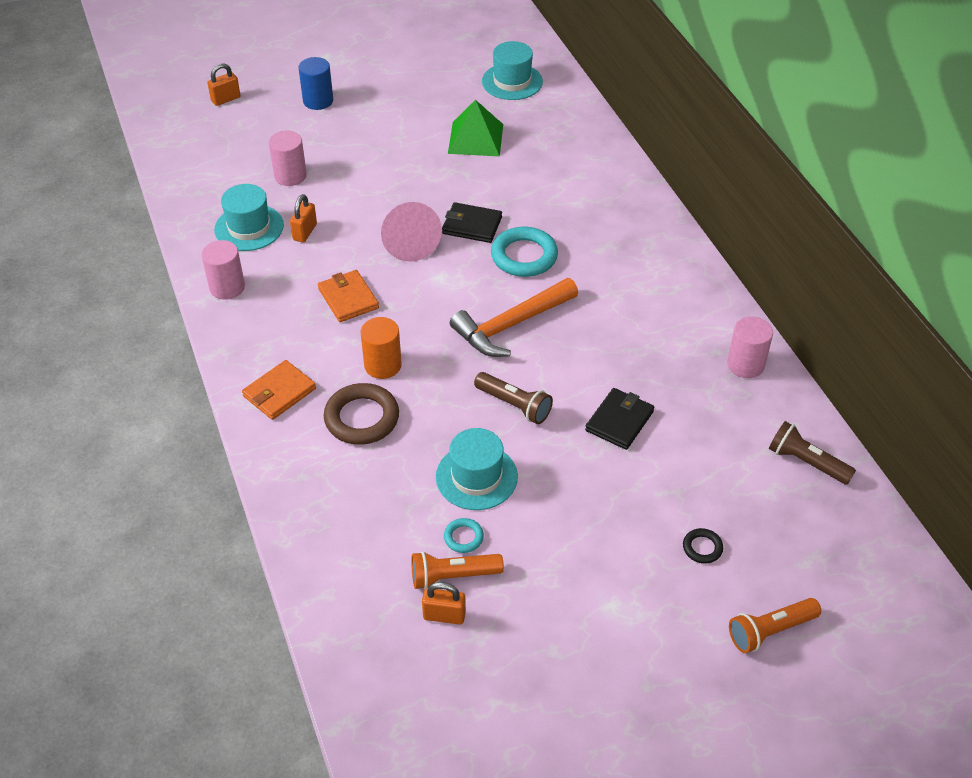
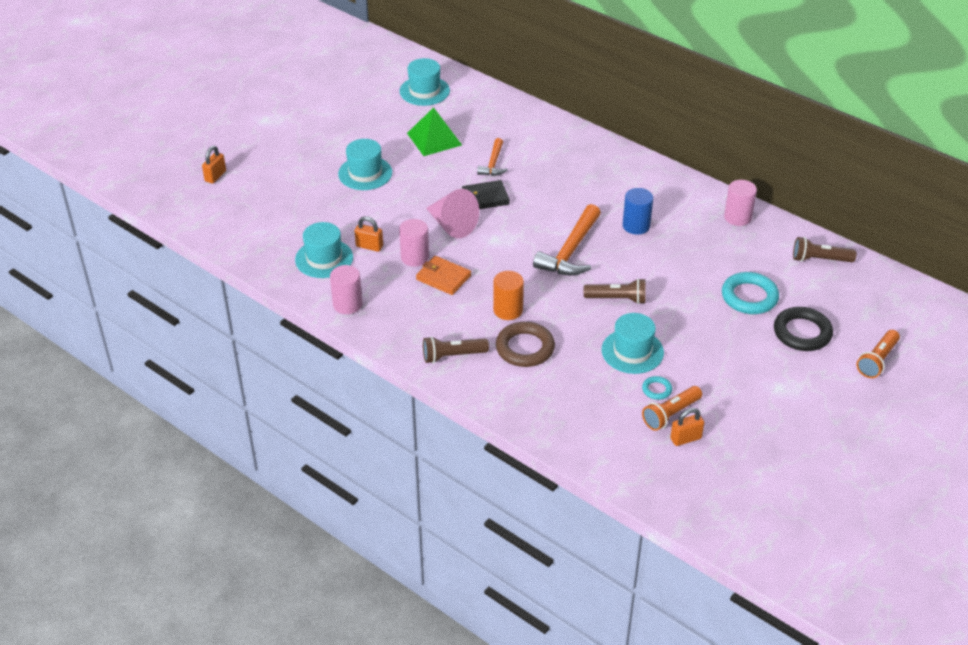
camera: 30 degrees left, 5 degrees down
(279, 392) = (452, 356): orange wallet -> brown flashlight
(290, 176) = (320, 212): pink cylinder -> pink cylinder (415, 257)
(305, 232) = (369, 246): orange padlock -> orange padlock turned 60 degrees counterclockwise
(318, 101) = (290, 153): blue cylinder -> blue cylinder (636, 226)
(371, 150) = (365, 173): none -> turquoise hat
(514, 189) = (493, 163): none -> orange hammer
(524, 256) = (539, 204): turquoise ring -> turquoise ring (749, 297)
(619, 421) = (691, 281): black wallet -> none
(702, 548) = (802, 333): black ring -> black ring, size x2.03

